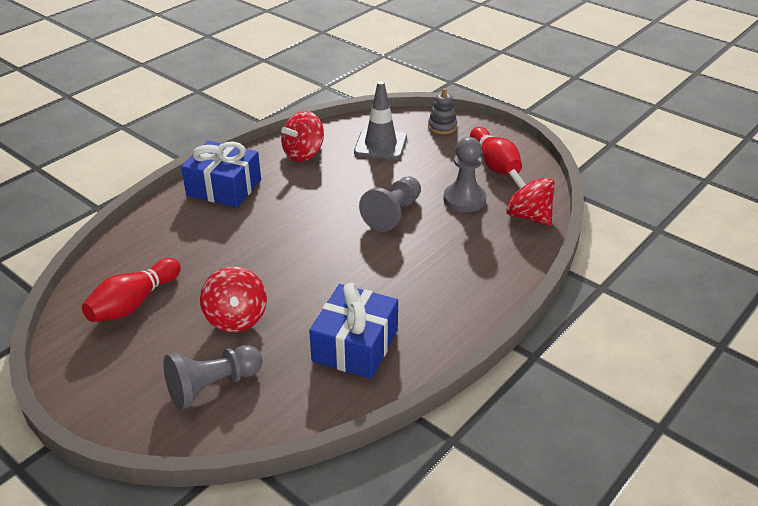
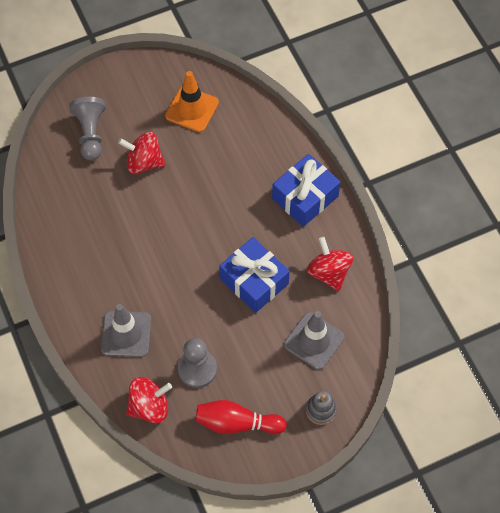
camera: 115 degrees right, 25 degrees up
(134, 303) = (192, 109): red bowling pin -> orange traffic cone
(355, 345) = (79, 221): blue gift -> blue gift (254, 281)
(393, 214) = (206, 305): grey pawn -> none
(468, 256) = (126, 334): none -> grey traffic cone

